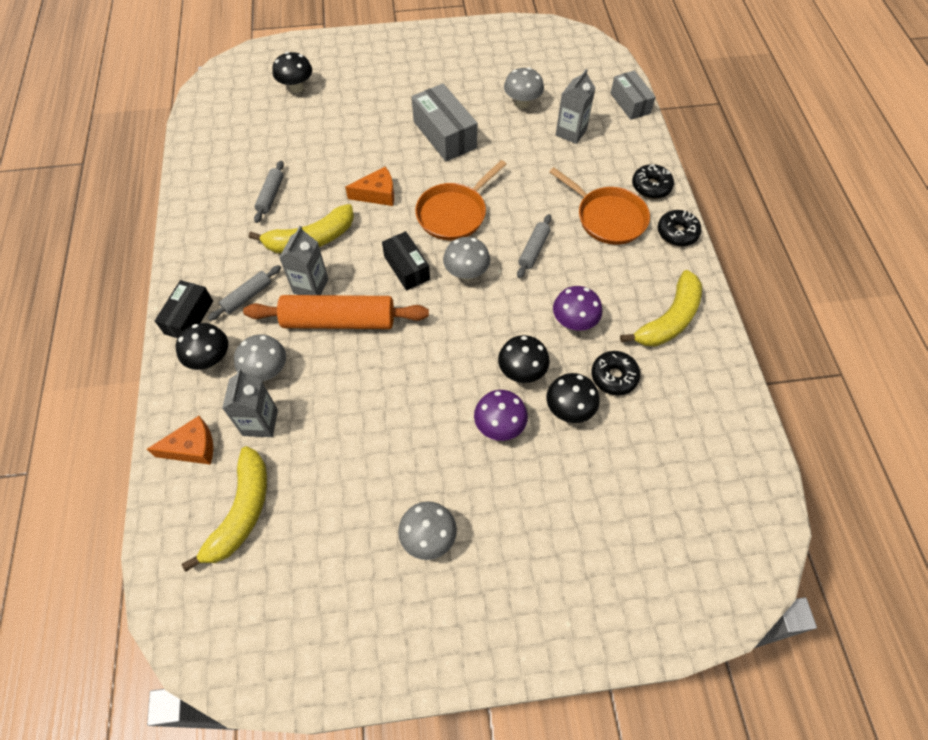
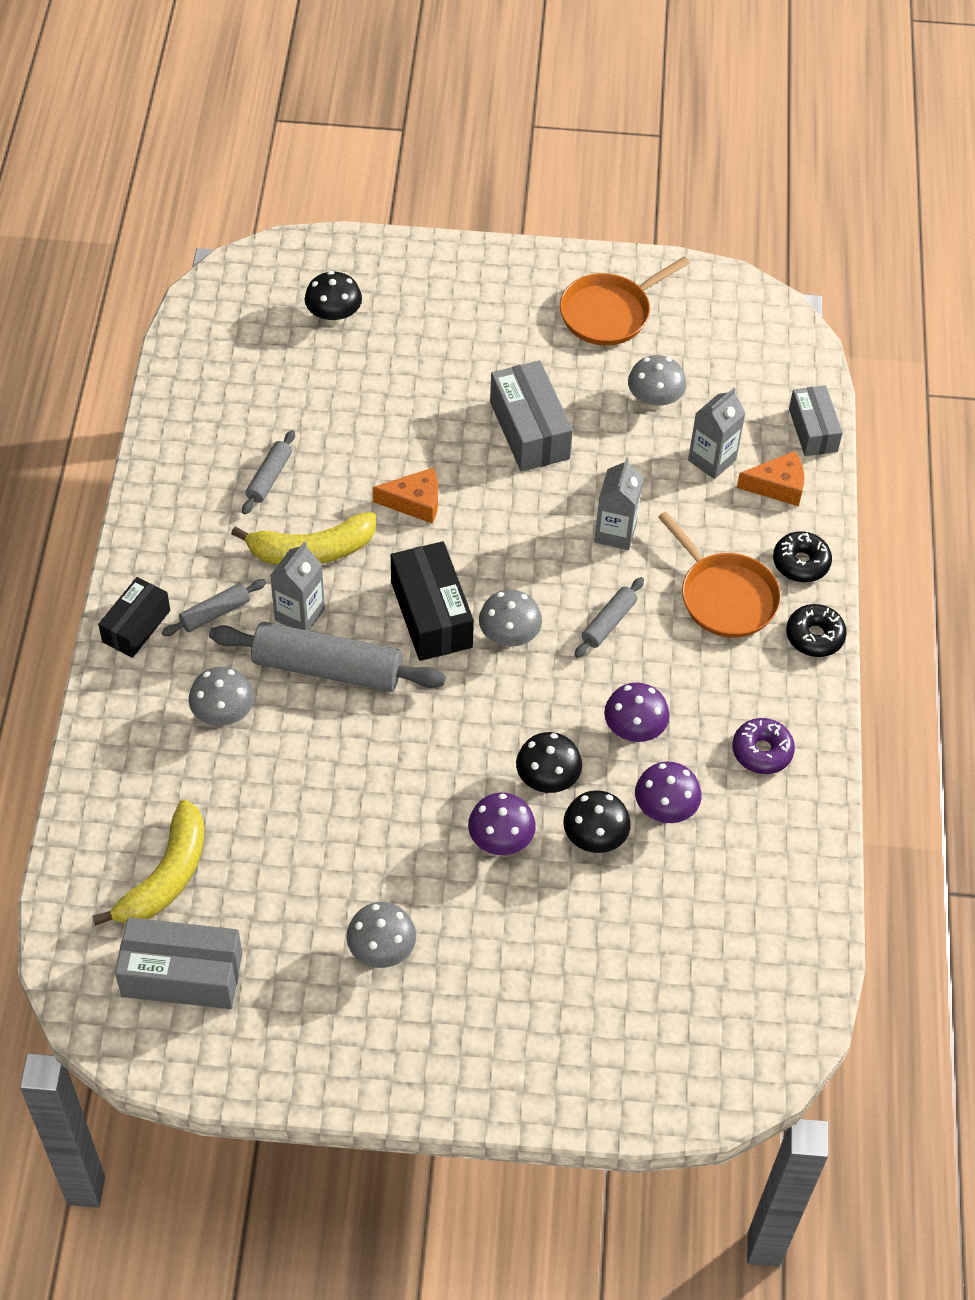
camera: 10 degrees right, 5 degrees down
(192, 447) = (118, 790): orange cheese -> orange cheese (777, 486)
(210, 359) = (156, 686): black mushroom -> none
(260, 422) = (205, 777): grey carton -> grey carton (615, 533)
(268, 597) = (182, 975): none -> grey box
(339, 321) = (327, 668): orange rolling pin -> grey rolling pin
(407, 268) = (431, 614): black box -> black box, size x1.51
(454, 213) = (514, 550): orange pan -> orange pan (609, 313)
(614, 376) = (665, 810): black donut -> purple mushroom
(669, 319) = (762, 751): yellow banana -> purple donut

